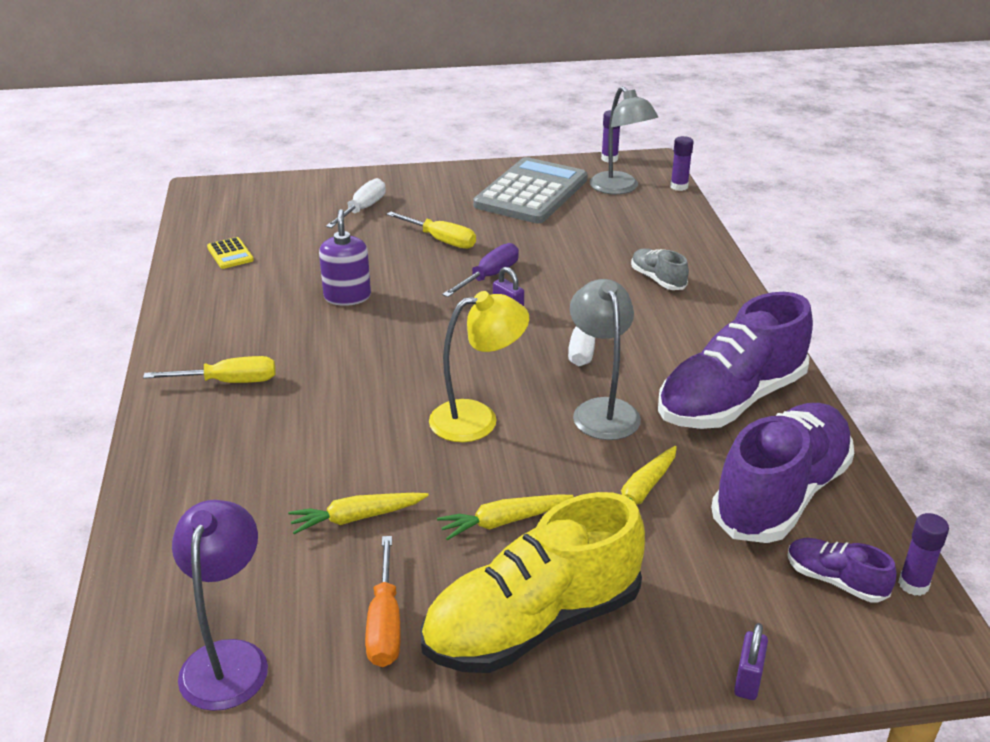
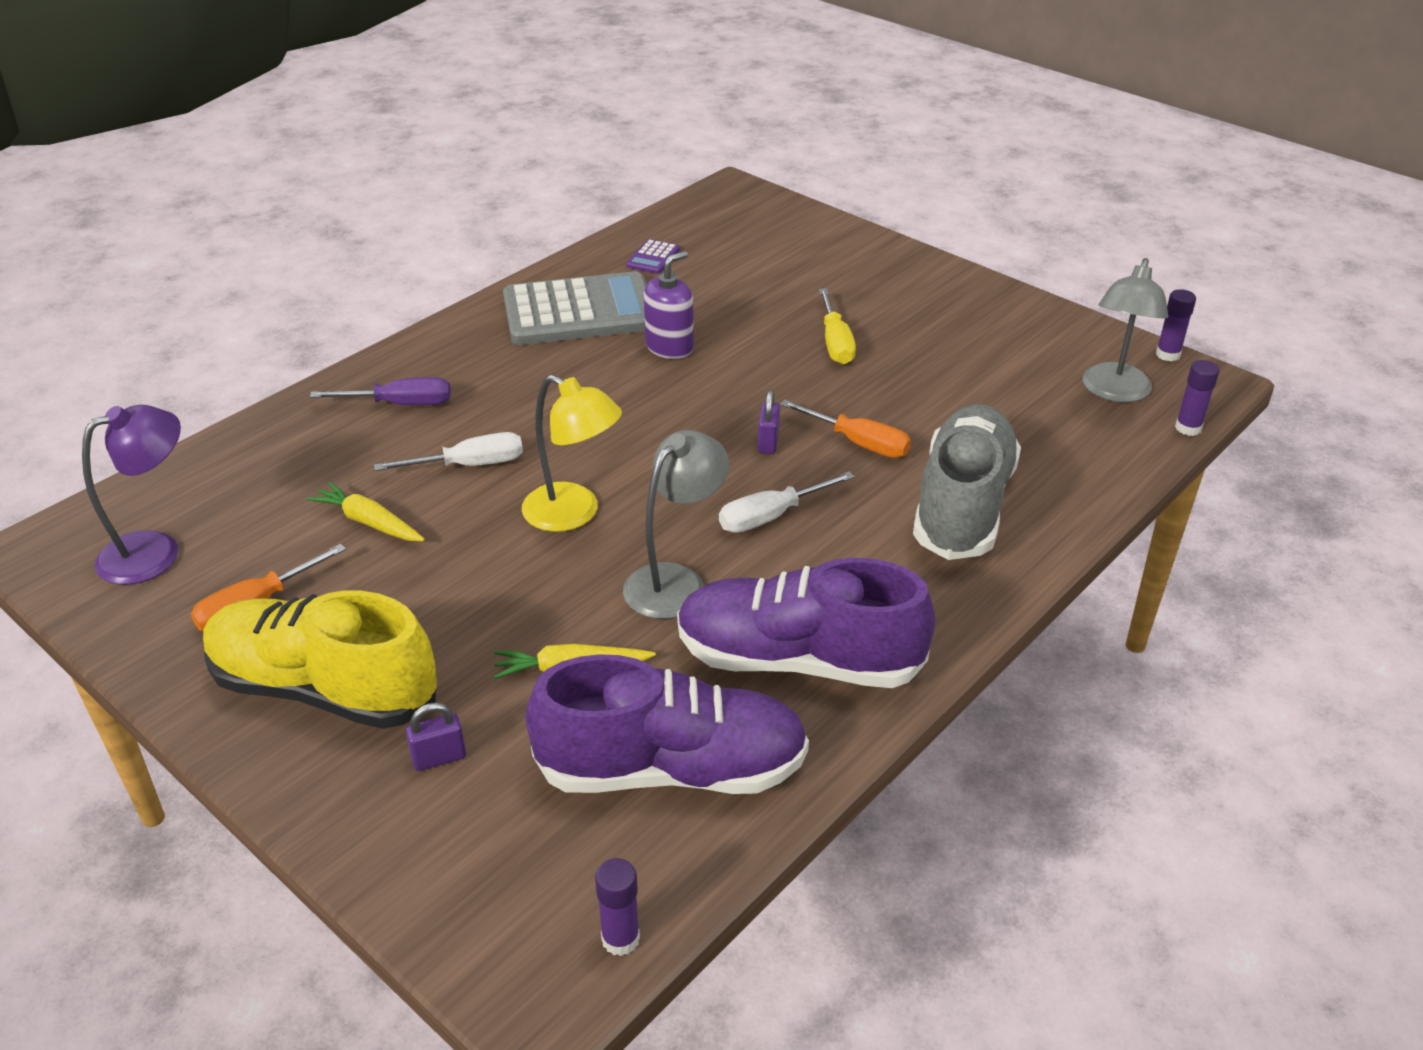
camera: 50 degrees right, 5 degrees up
(228, 382) = (474, 362): yellow screwdriver -> none
(230, 254) = (653, 258): yellow calculator -> purple calculator
(362, 209) = (822, 275): white screwdriver -> white screwdriver (469, 465)
(489, 276) = (812, 401): purple screwdriver -> purple screwdriver (400, 404)
(503, 521) = (443, 604): yellow carrot -> none
(531, 192) = (1009, 345): grey calculator -> grey calculator (579, 311)
(553, 282) = (858, 443): none -> orange screwdriver
(657, 279) = (963, 505): grey shoe -> grey shoe, size x2.20
(747, 680) = (363, 865): purple padlock -> purple padlock (439, 758)
(835, 580) = (568, 870): purple shoe -> none

